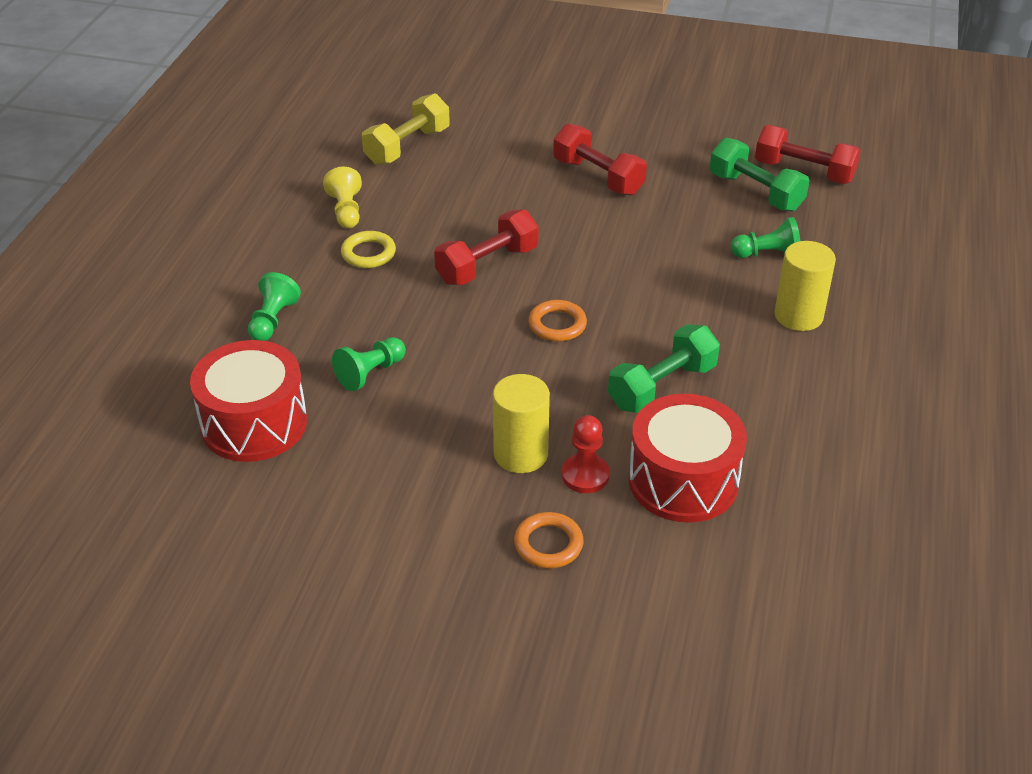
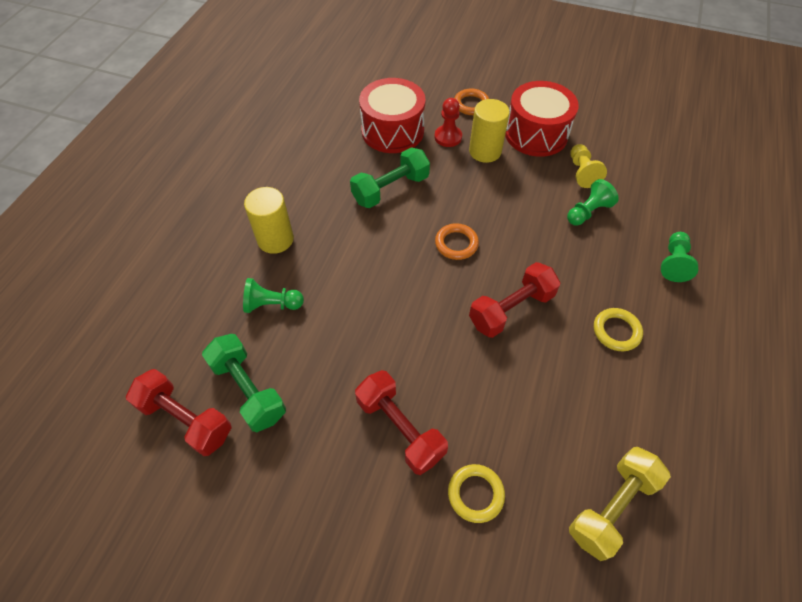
camera: 175 degrees left, 15 degrees up
(254, 423) = (654, 181): red drum -> red drum (536, 134)
(346, 211) = (652, 393): yellow pawn -> yellow pawn (582, 172)
(524, 147) = (475, 494): none -> yellow ring

